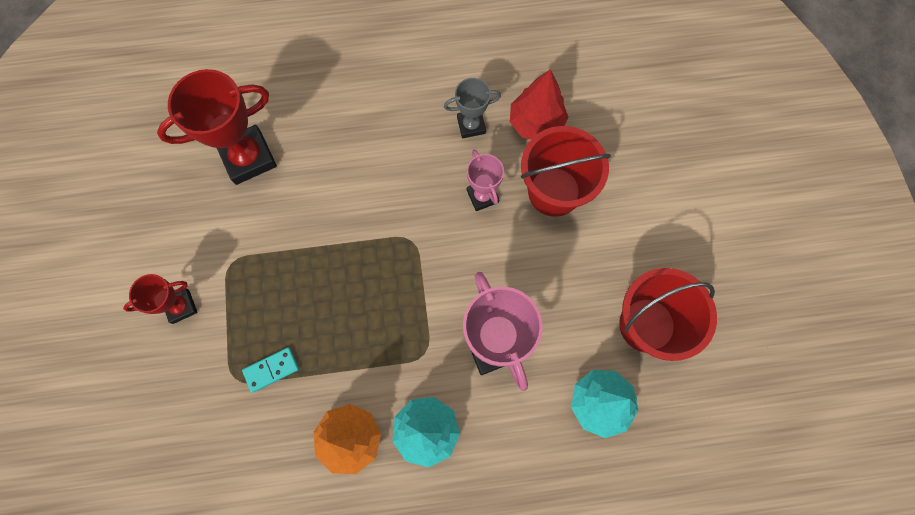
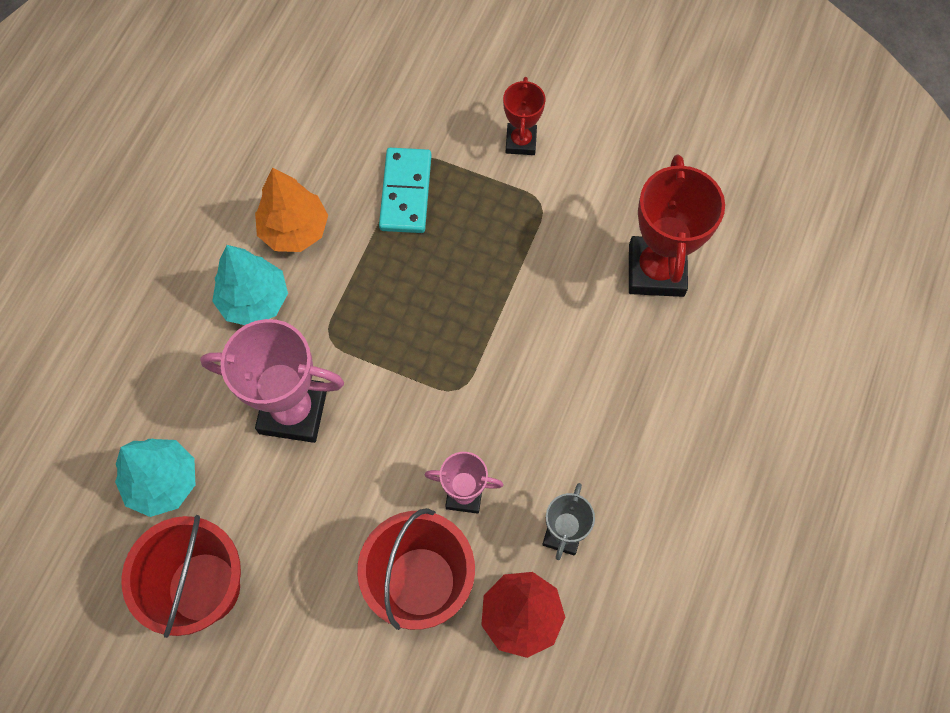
camera: 120 degrees right, 5 degrees down
(271, 369) = (406, 192): turquoise domino -> turquoise domino, size x1.60

